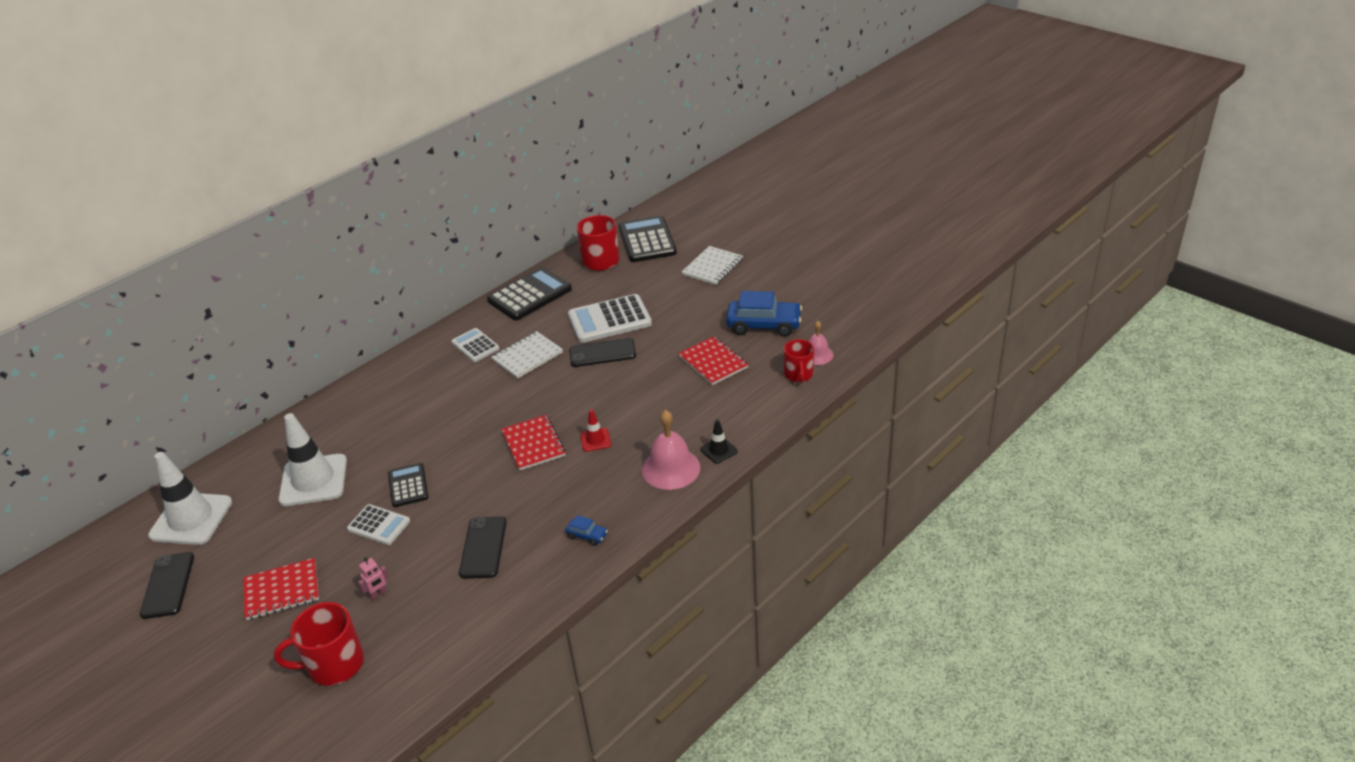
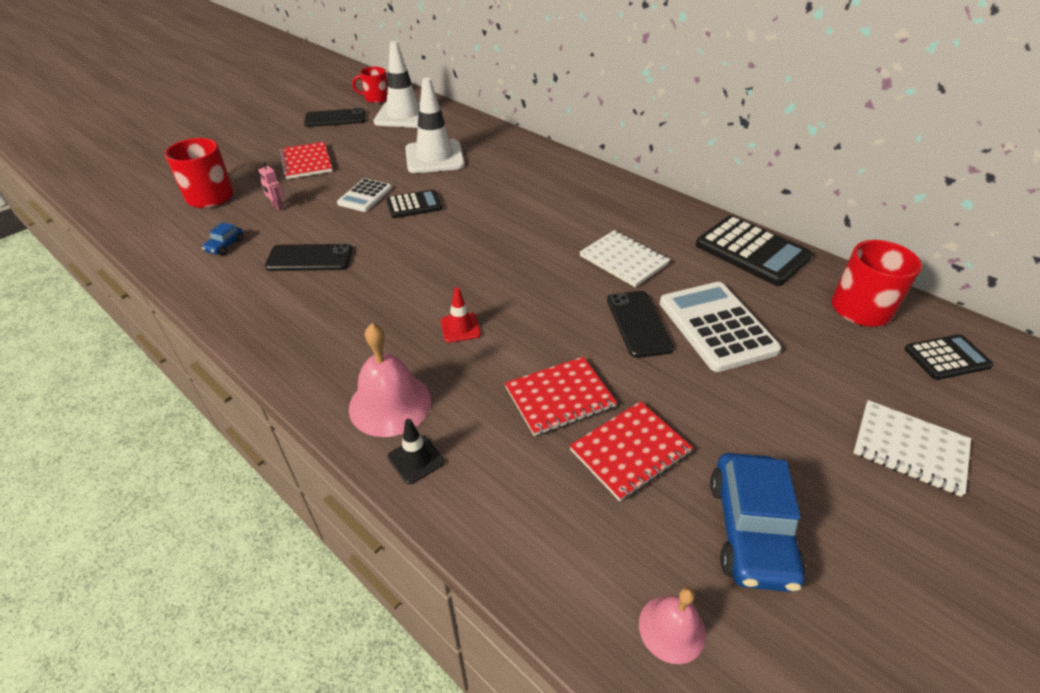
camera: 85 degrees right, 5 degrees up
(475, 346) = (639, 221): white calculator -> none
(534, 444) = (461, 278): red notebook -> red notebook (559, 397)
(587, 535) = (295, 331): blue car -> blue car (225, 245)
(647, 240) = (947, 357): black calculator -> black calculator, size x0.59
(798, 374) = (605, 588): red mug -> red mug (376, 98)

